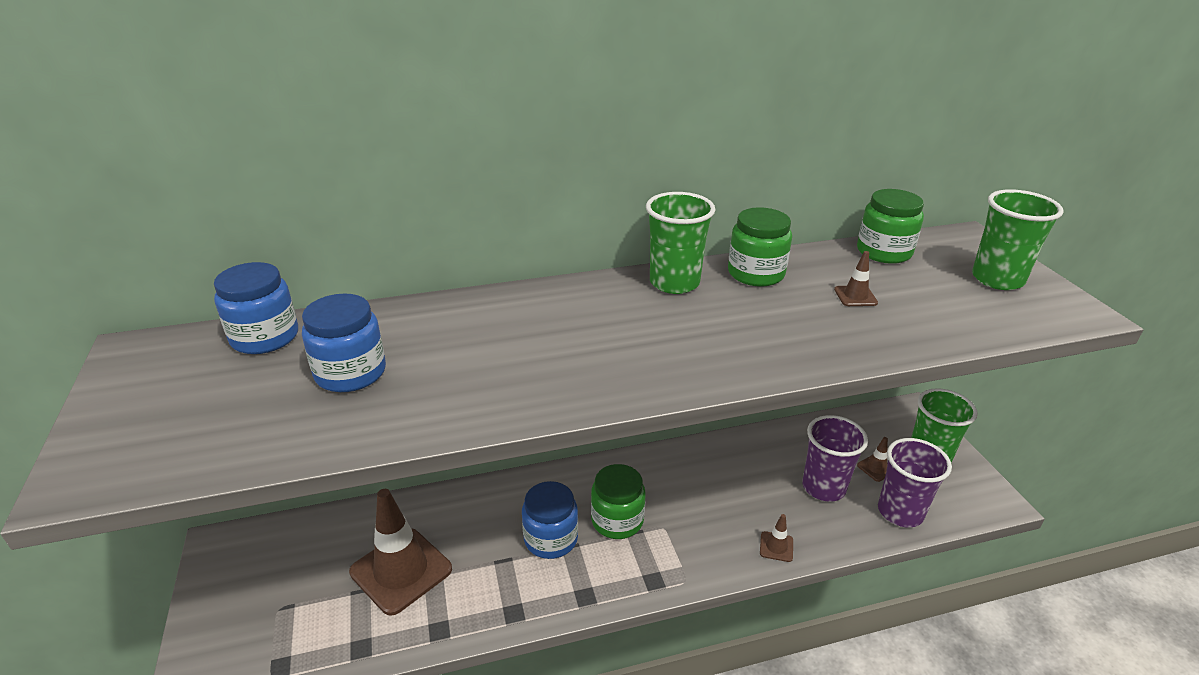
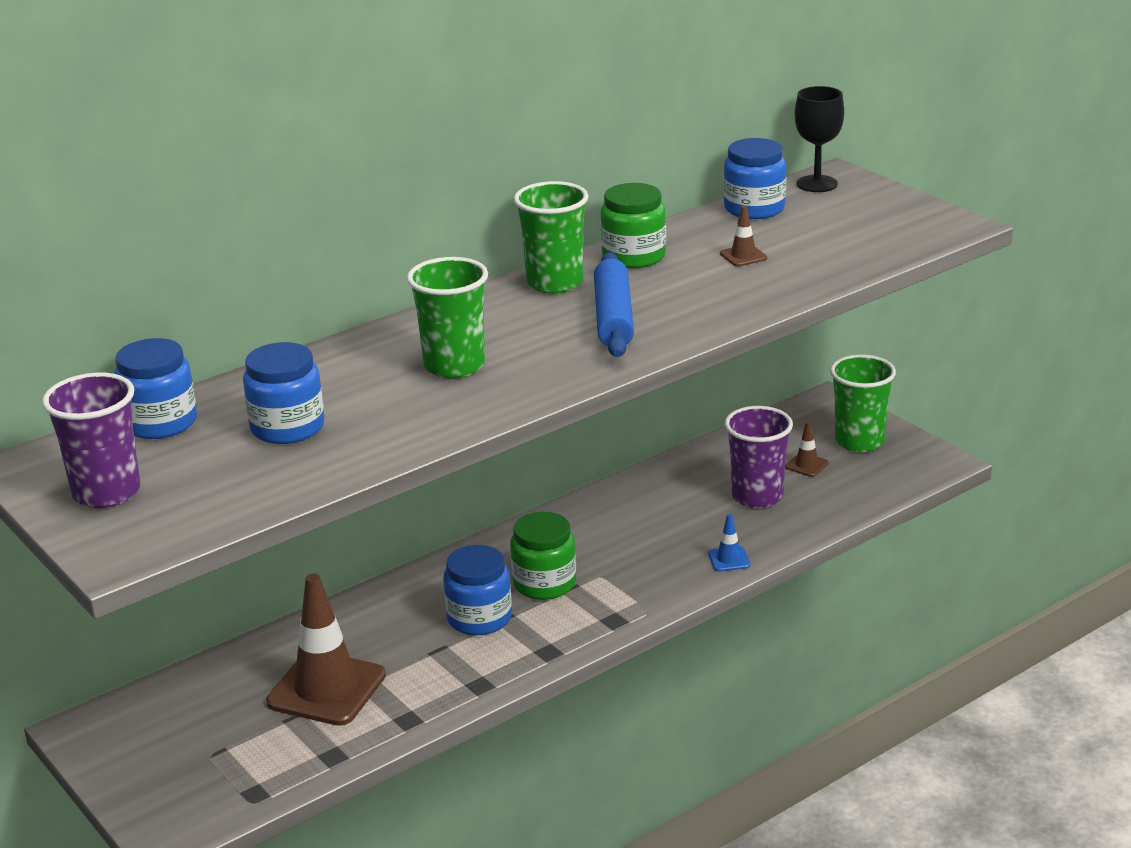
camera: 20 degrees left, 5 degrees down
(705, 332) = (614, 318): none -> blue rolling pin
(776, 547) = (729, 559): brown traffic cone -> blue traffic cone
(884, 252) = (754, 208): green jar -> blue jar
(900, 512) = (845, 497): purple cup -> purple cup (106, 492)
(949, 241) = (817, 184): none -> black goblet
(997, 279) = (873, 211): green cup -> green cup (454, 366)

